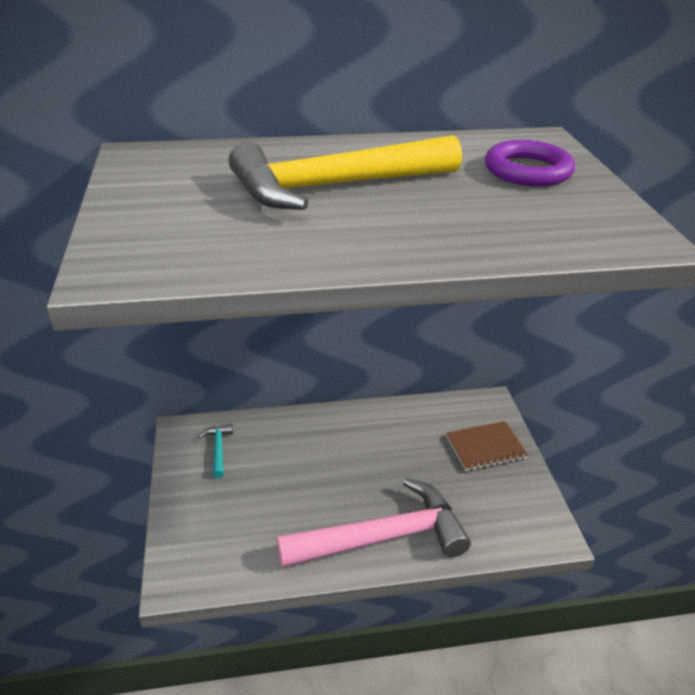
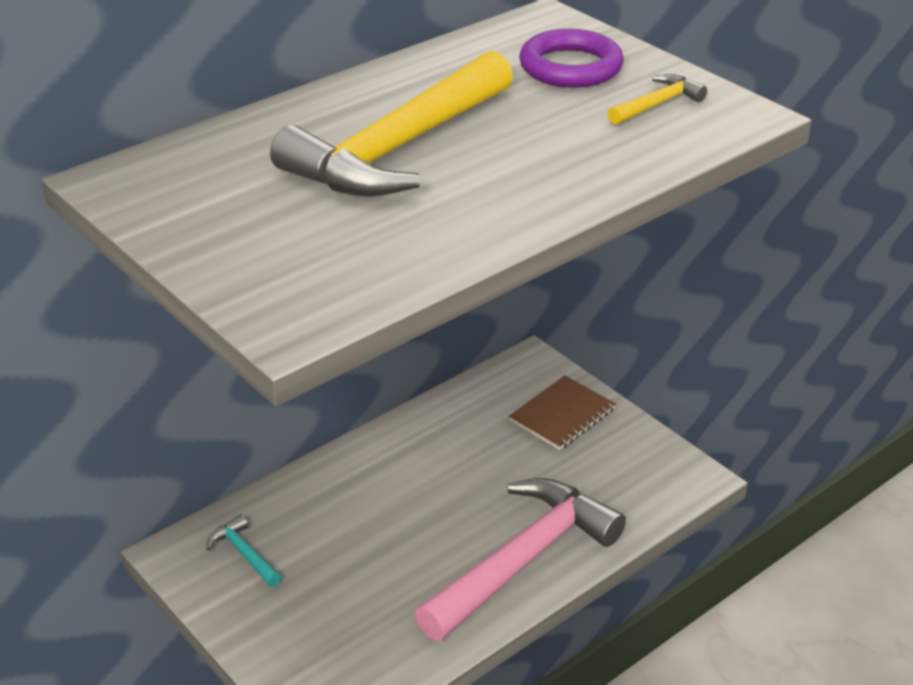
camera: 30 degrees left, 0 degrees up
(573, 212) = (657, 104): none -> yellow hammer

